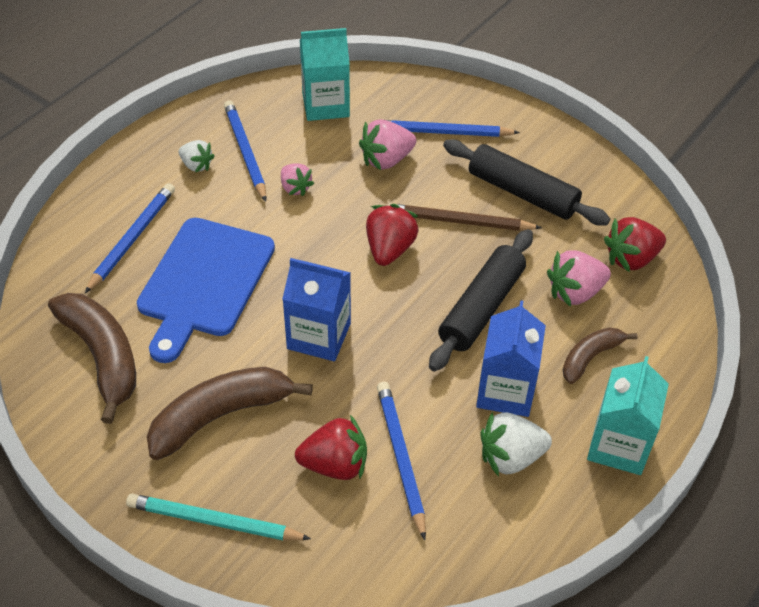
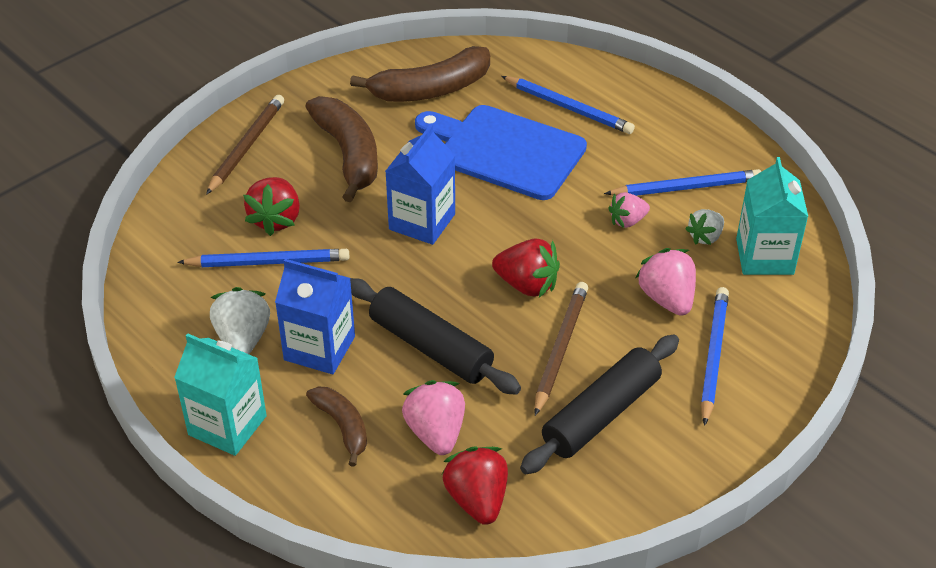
camera: 100 degrees right, 5 degrees down
(196, 165) = (667, 152): white strawberry -> white strawberry (705, 237)
(214, 521) = (246, 146): turquoise pencil -> brown pencil

